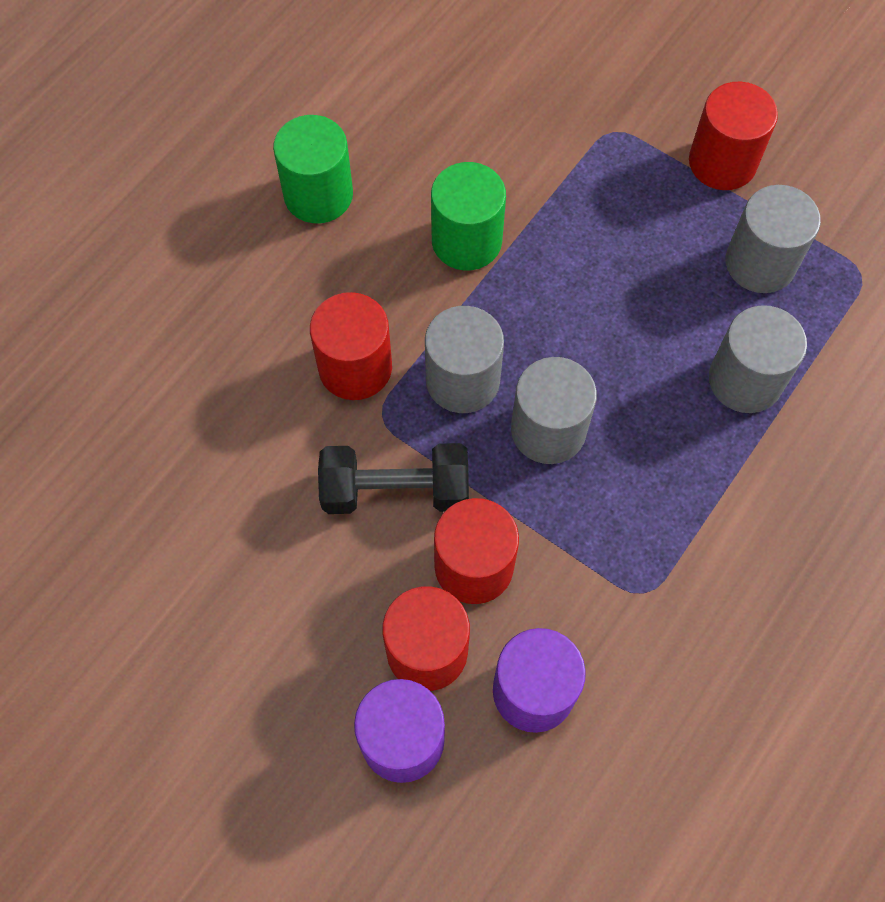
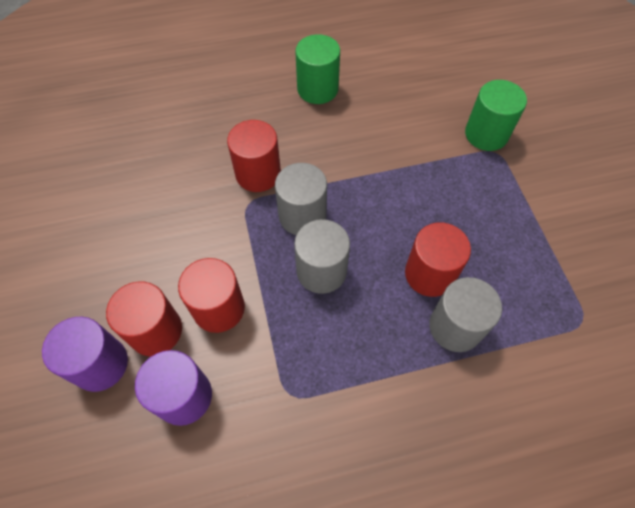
camera: 40 degrees right, 5 degrees down
(395, 491) = (219, 243): black dumbbell -> none
(466, 241) = (368, 154): green cylinder -> green cylinder (486, 134)
(722, 162) = (546, 206): red cylinder -> red cylinder (429, 274)
(760, 263) = (522, 271): grey cylinder -> none

